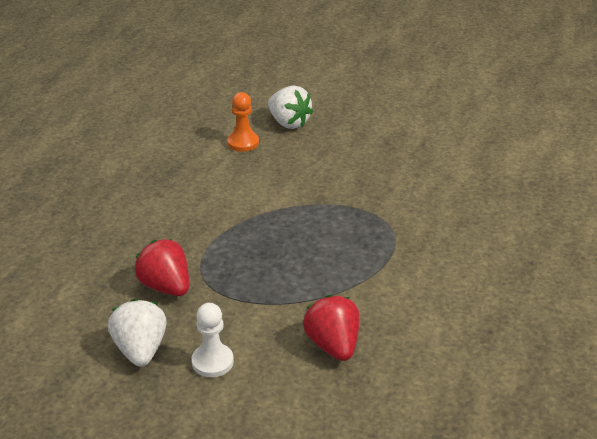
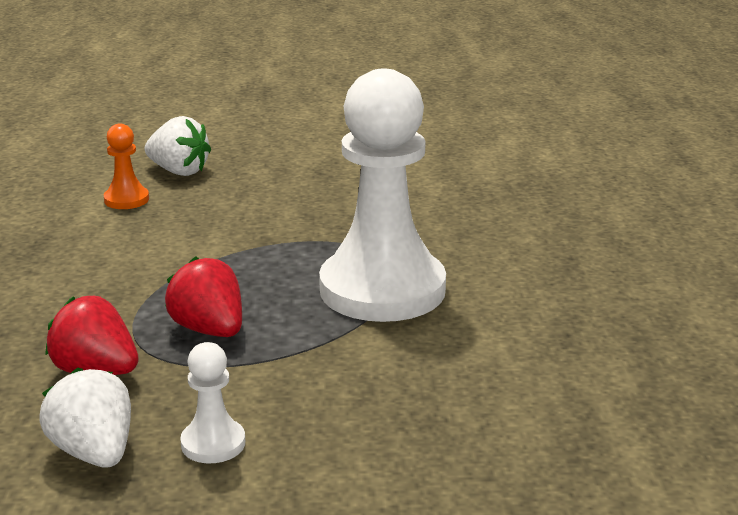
camera: 20 degrees left, 10 degrees down
(333, 345) = (375, 389): red strawberry -> red strawberry (209, 330)
(379, 261) = (382, 289): none -> white pawn

